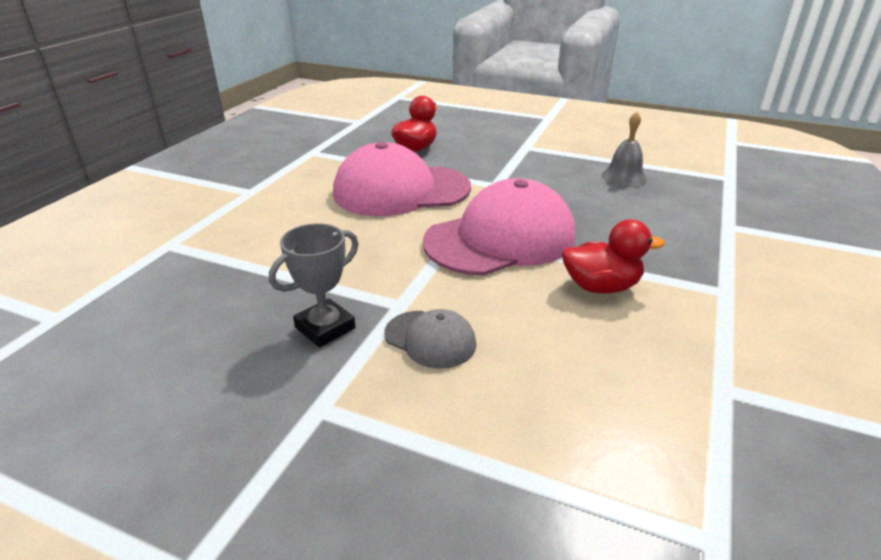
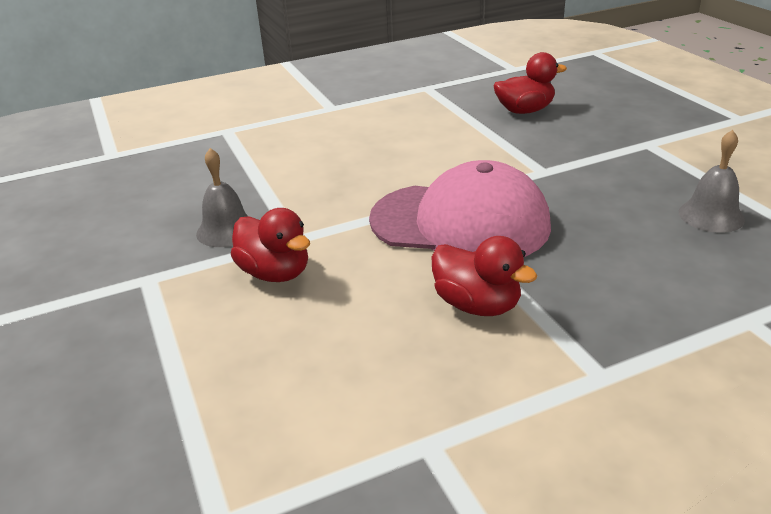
camera: 45 degrees right, 0 degrees up
(325, 328) = (226, 230): grey trophy -> grey bell
(401, 190) = (445, 146): pink cap -> none
(430, 339) = (275, 273): grey cap -> red duck

